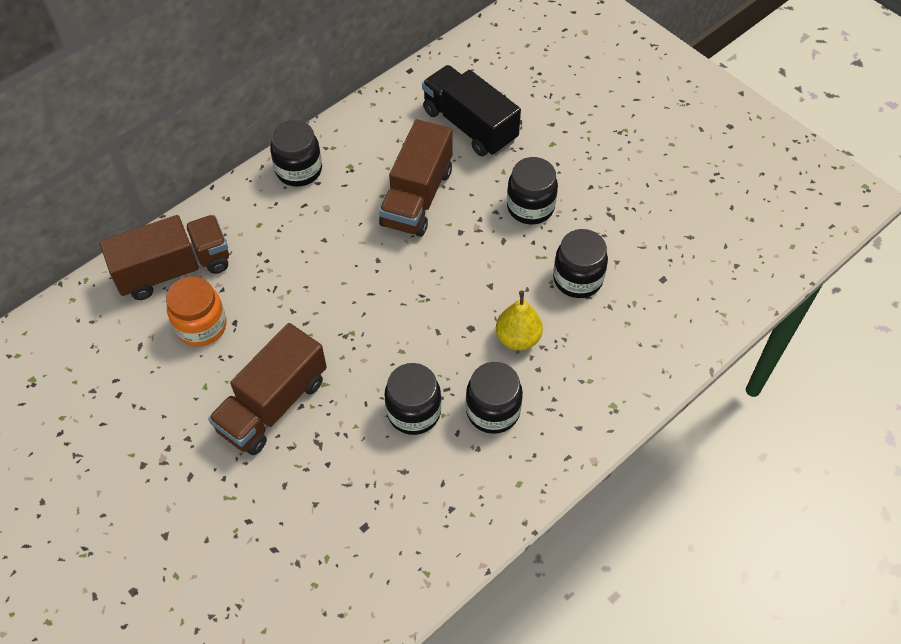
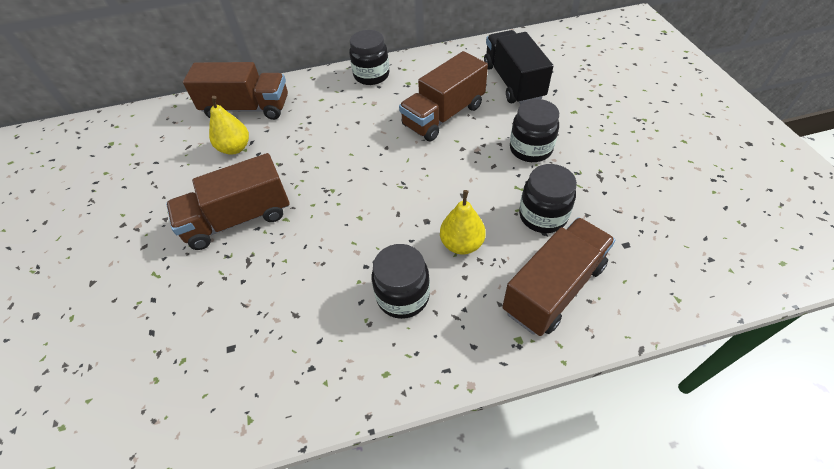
camera: 30 degrees right, 5 degrees down
(201, 326) = (235, 148): orange jar -> yellow pear
(414, 412) = (337, 268): black jar -> none
(620, 347) = (554, 288): none -> brown truck

